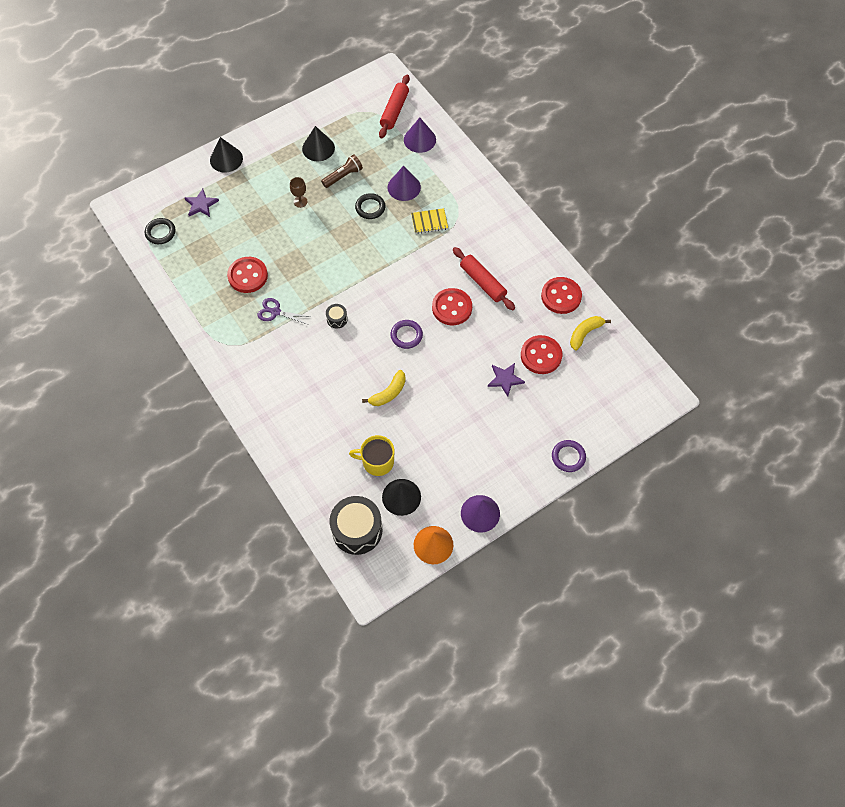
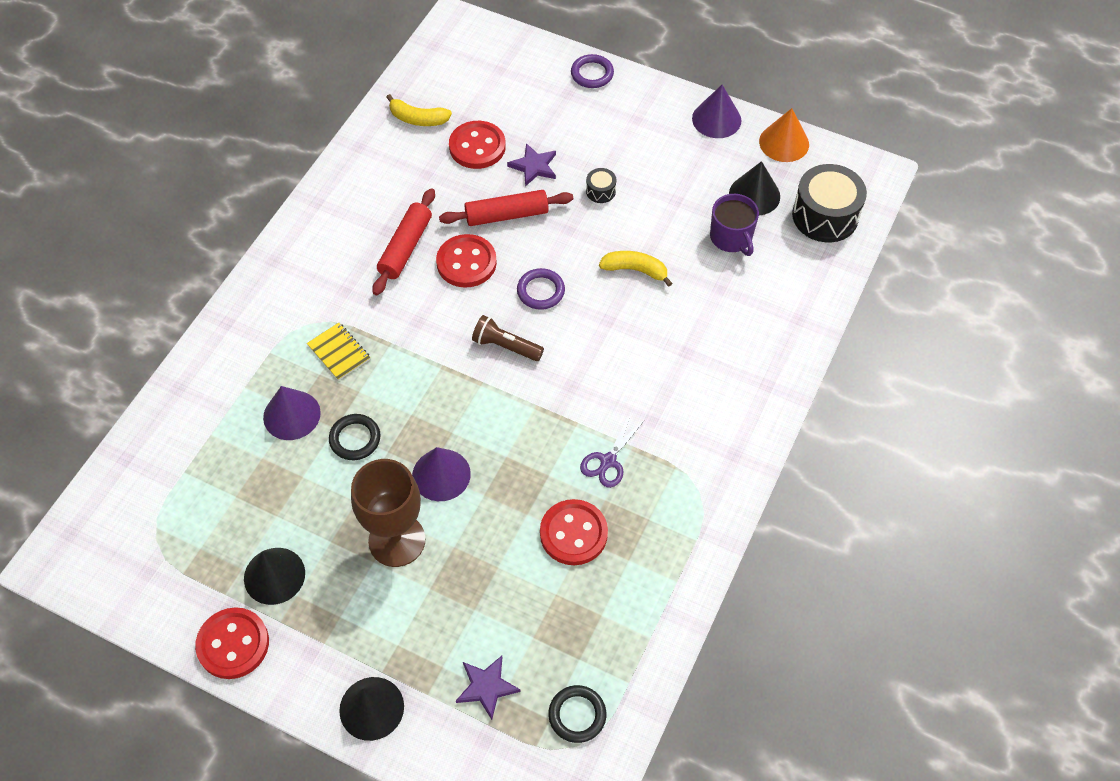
camera: 120 degrees left, 5 degrees down
(275, 312) = (608, 461): purple scissors -> purple scissors turned 45 degrees clockwise
(300, 201) = (397, 540): brown goblet -> brown goblet, size x2.28
(337, 319) = (569, 381): black drum -> black drum (600, 191)
(343, 176) = (314, 507): brown flashlight -> brown flashlight (505, 346)
(377, 462) = (731, 237): yellow mug -> purple mug
(394, 111) = (138, 505): red rolling pin -> red rolling pin (507, 215)
(419, 139) = (185, 440): purple cone -> purple cone (441, 474)
(561, 296) = (377, 161): red button -> red button (233, 644)

